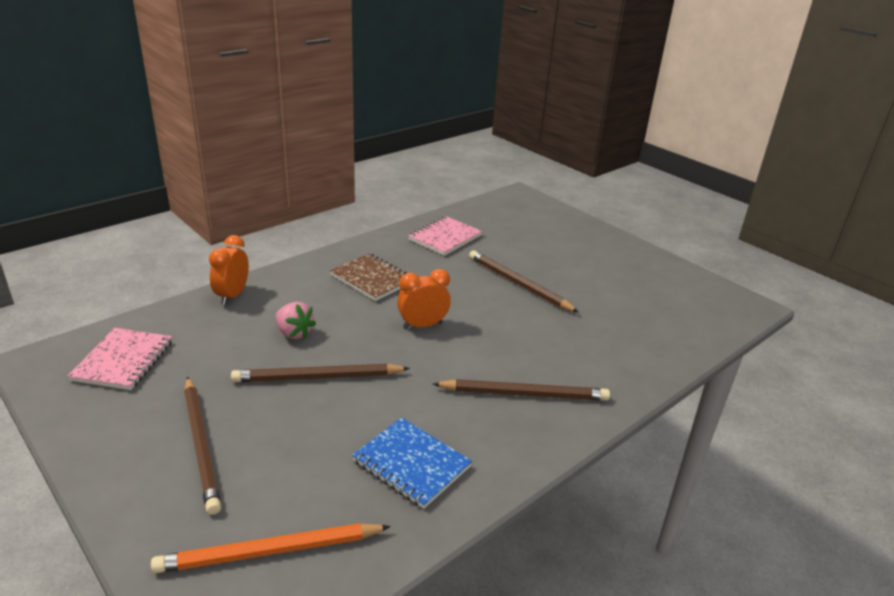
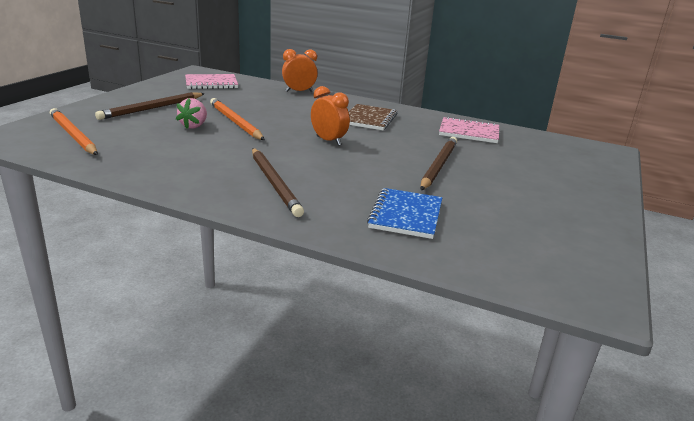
camera: 65 degrees right, 5 degrees down
(294, 333) = (276, 110): pink strawberry -> pink strawberry (194, 126)
(318, 377) = (235, 122): brown pencil -> orange pencil
(411, 464) = (164, 157): blue notebook -> blue notebook (405, 215)

